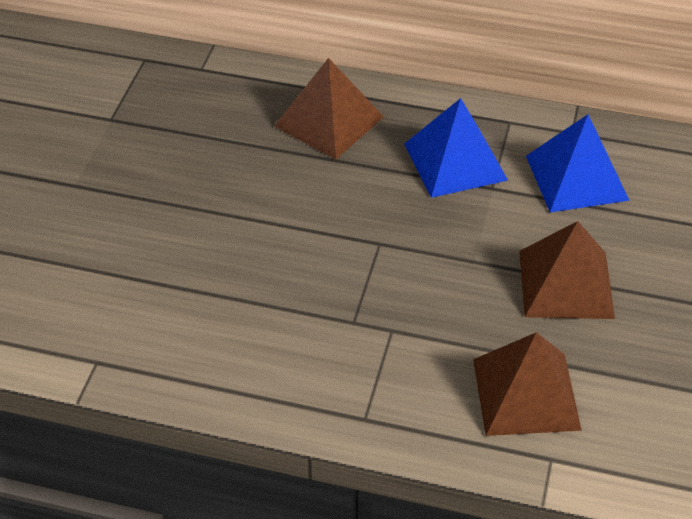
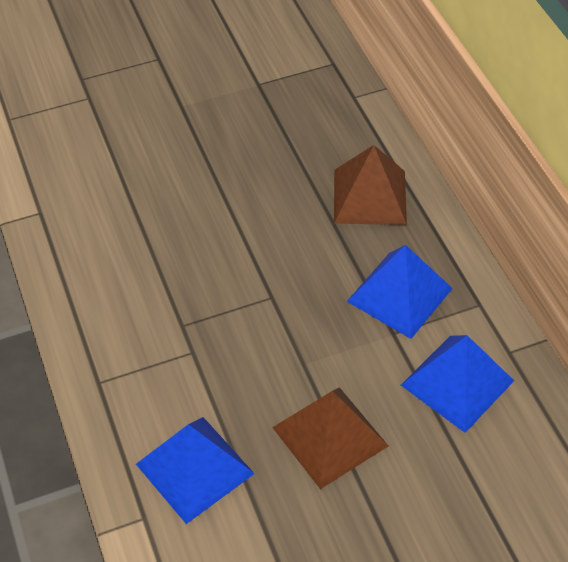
camera: 55 degrees right, 5 degrees up
(526, 394) = (194, 468): brown pyramid -> blue pyramid

